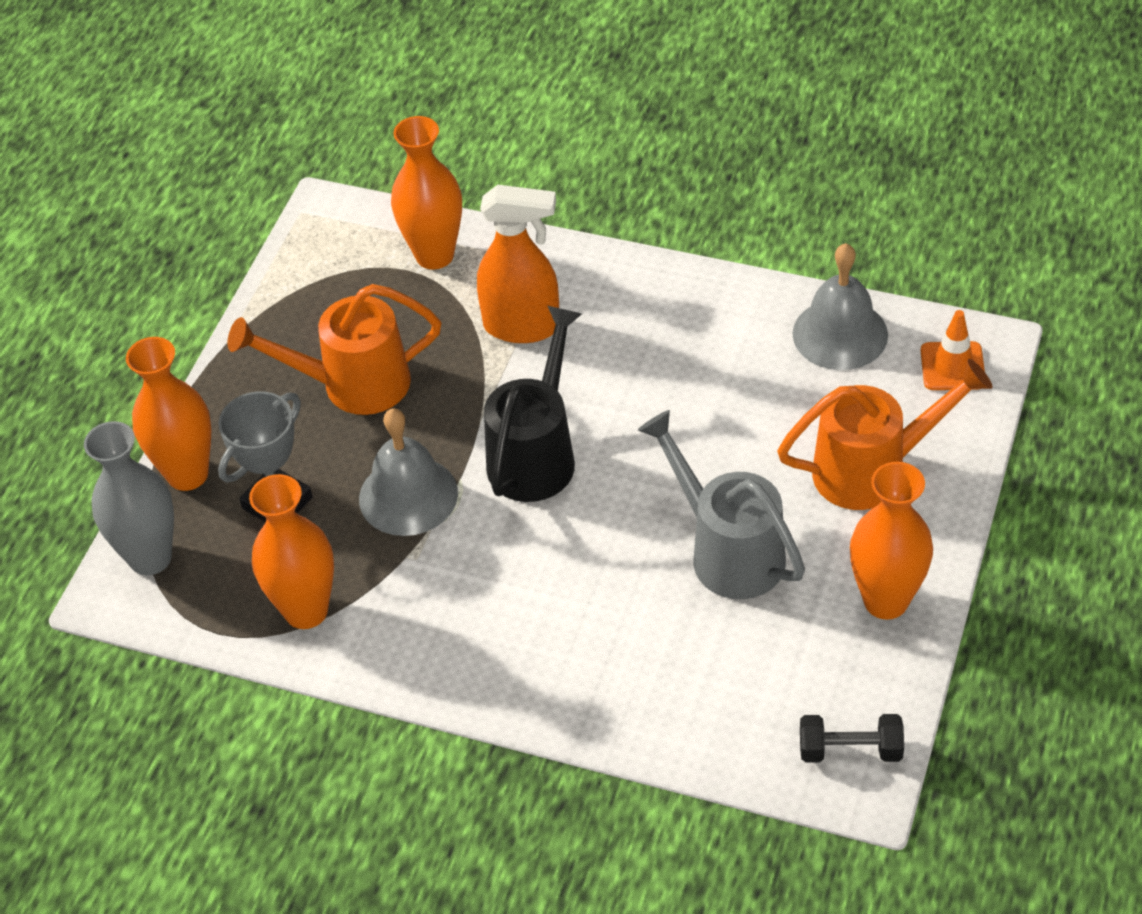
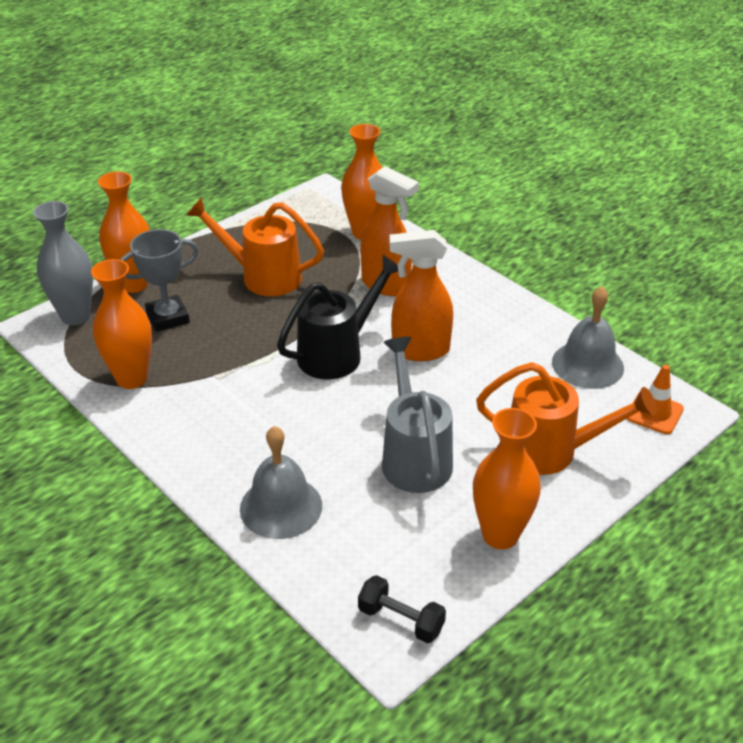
camera: 25 degrees right, 10 degrees down
(408, 495) = (243, 344): grey bell -> grey bell (281, 506)
(632, 404) = (420, 350): none -> orange spray bottle

